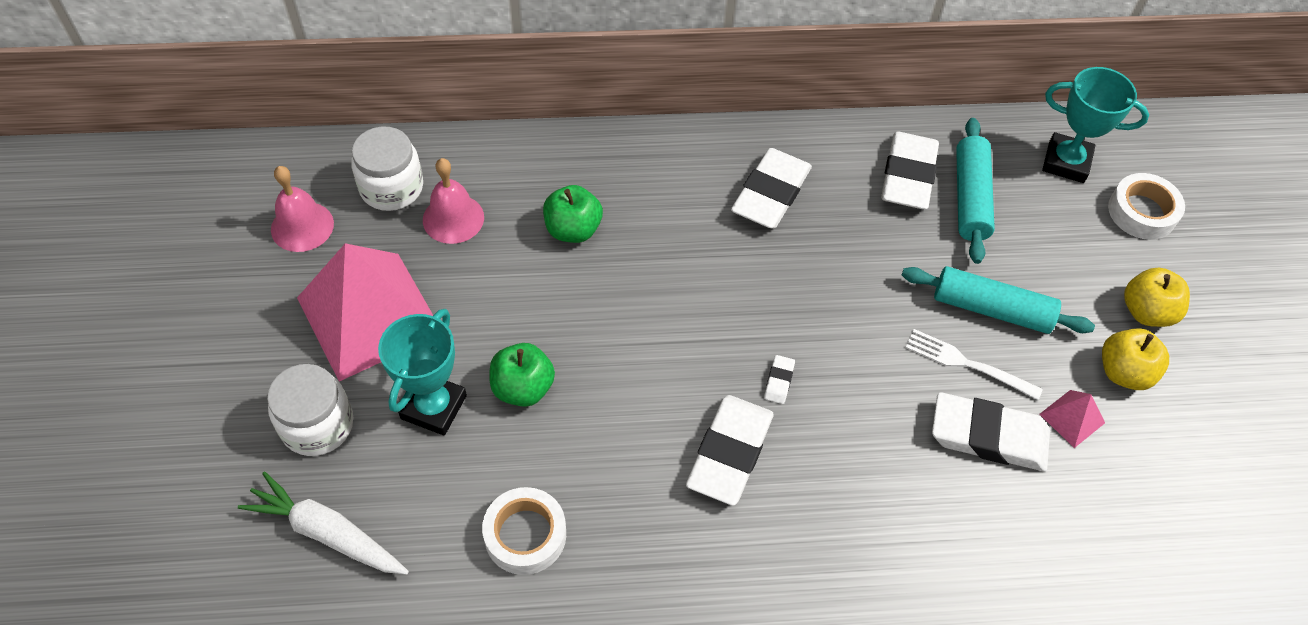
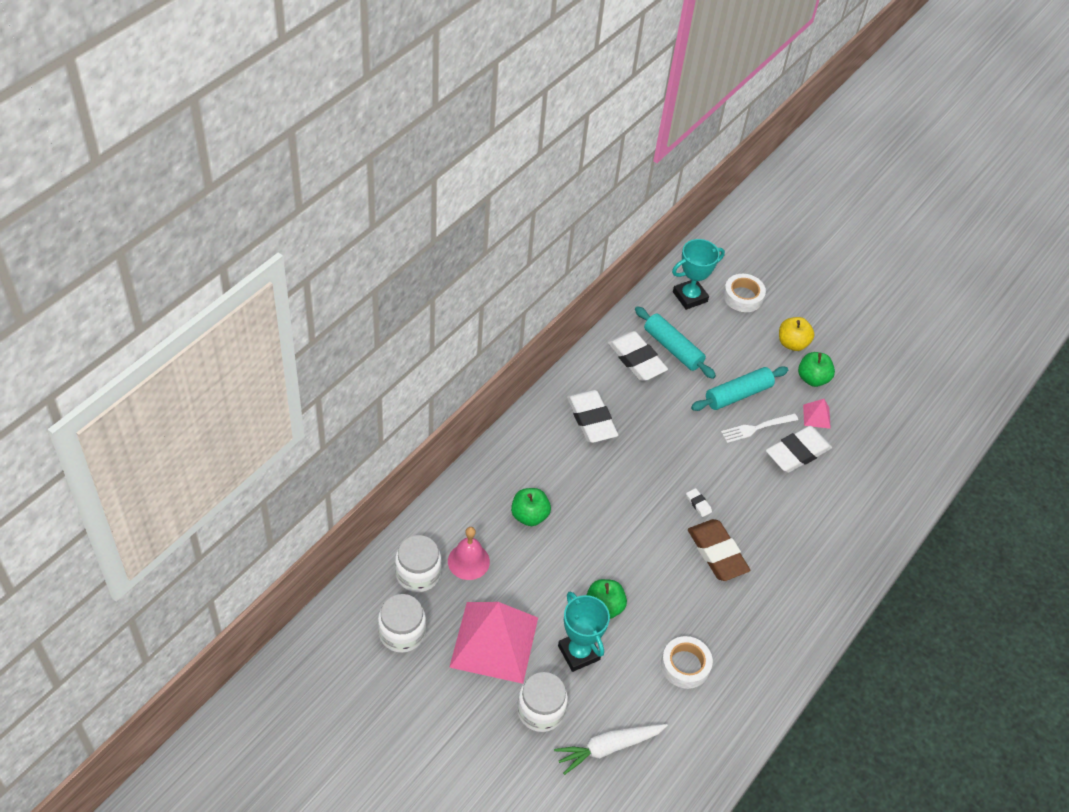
camera: 50 degrees left, 5 degrees down
(302, 226) = (402, 633): pink bell -> white jar
(729, 453) = (717, 553): white eraser -> brown eraser
(1123, 372) = (812, 378): yellow apple -> green apple

